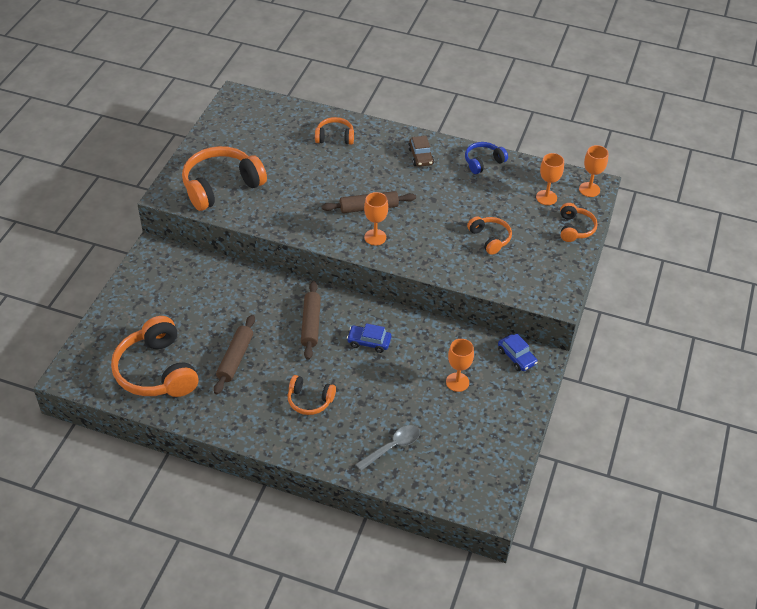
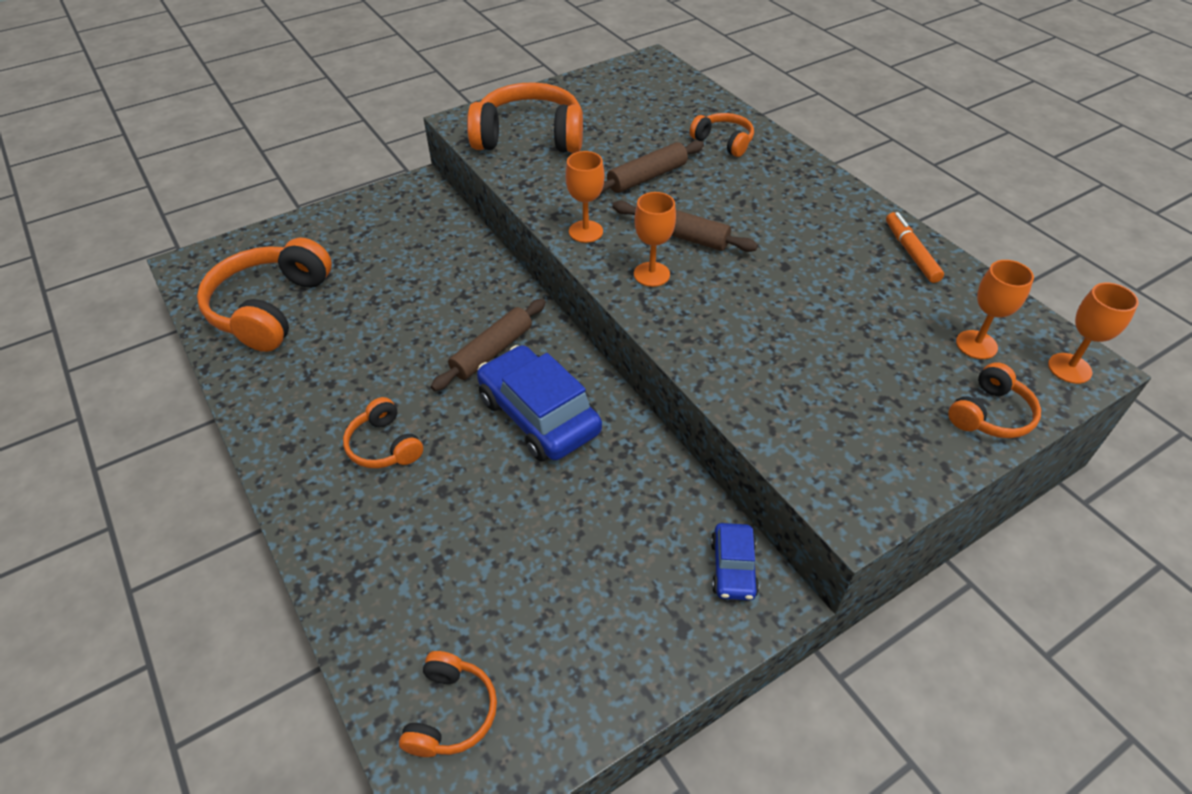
camera: 40 degrees right, 0 degrees up
(235, 358) = (363, 342): brown rolling pin -> brown rolling pin (647, 177)
(369, 342) = (539, 415): blue car -> blue car, size x1.94
(392, 447) = (413, 584): grey spoon -> none
(420, 157) = (819, 208): brown car -> none
(457, 382) = (603, 548): orange goblet -> orange goblet (585, 231)
(483, 162) = (910, 253): blue headphones -> orange marker
(490, 238) = (823, 357): orange headphones -> orange headphones (451, 712)

